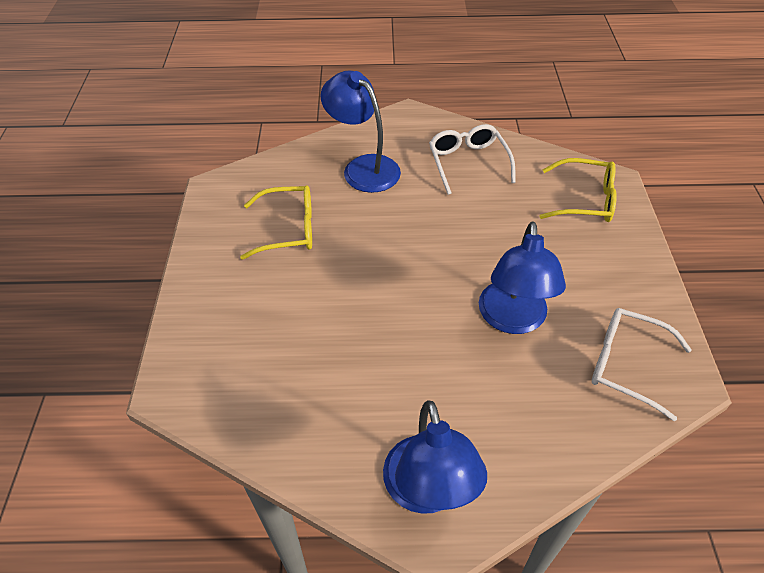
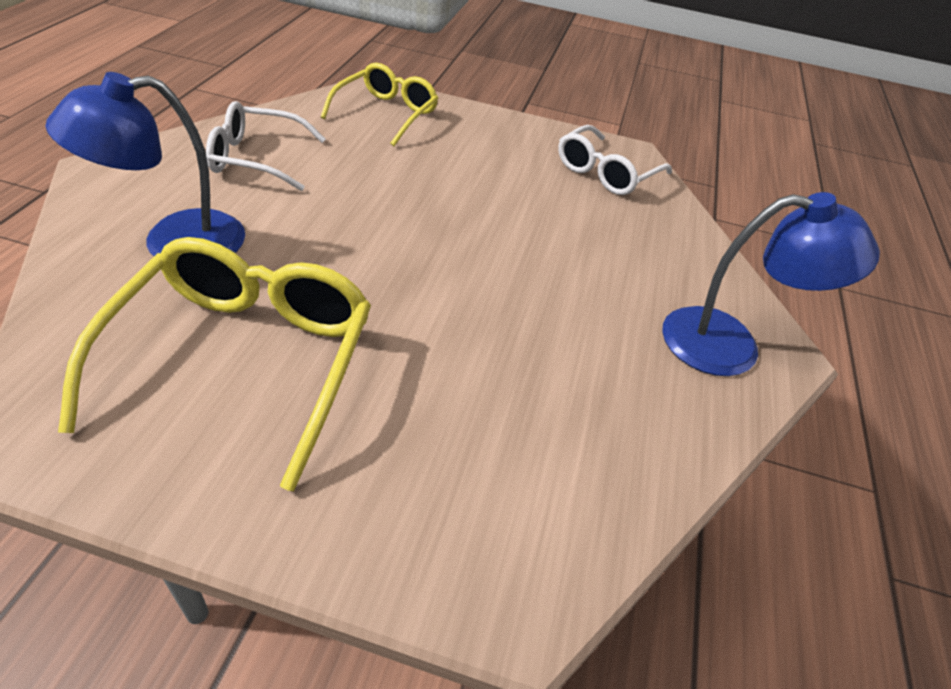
camera: 80 degrees left, 5 degrees down
(288, 229) = (243, 360): yellow glasses -> yellow glasses, size x1.60
(512, 319) = (526, 214): blue lamp -> none

